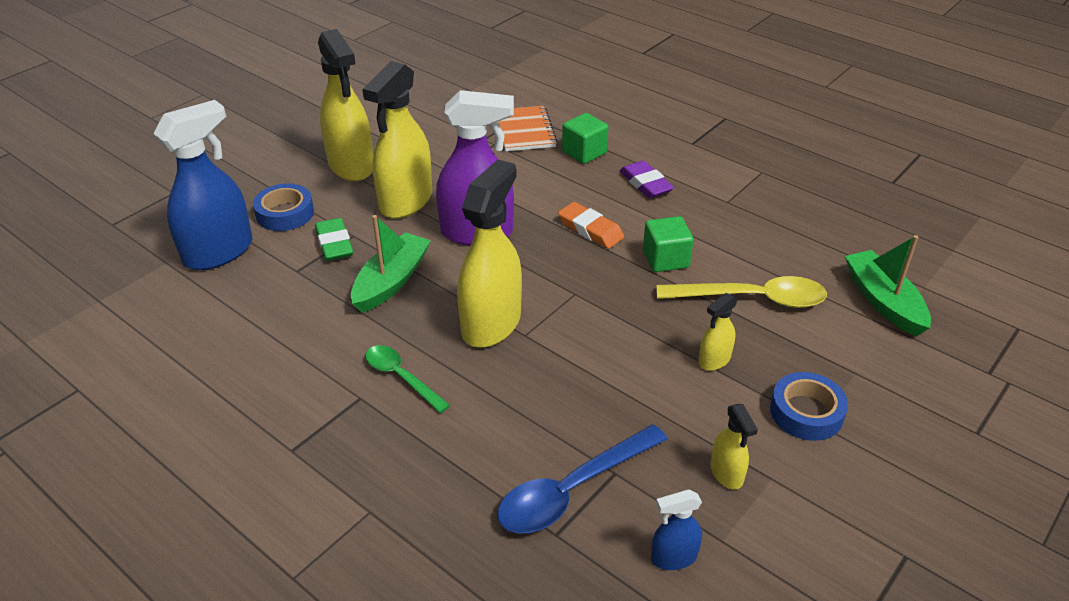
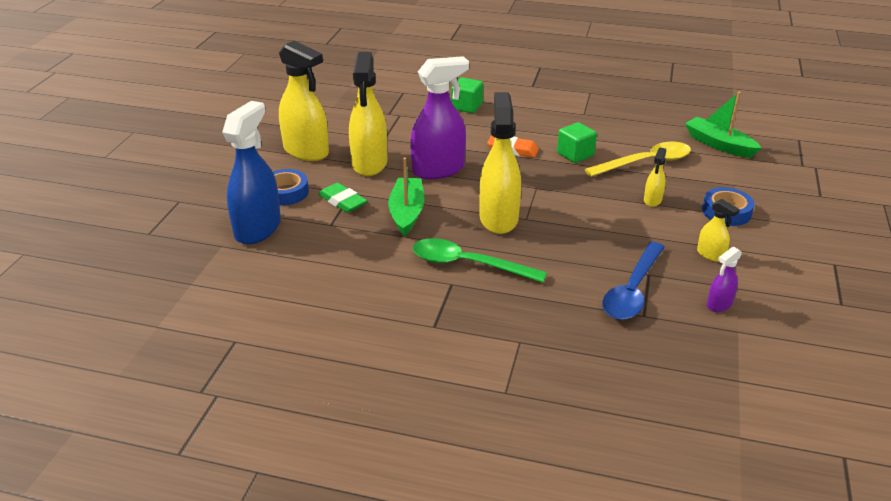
camera: 25 degrees left, 5 degrees down
(401, 377) = (468, 264): green spoon -> green spoon, size x1.61
(525, 131) = (413, 102): orange notebook -> none
(645, 184) = (524, 115): purple eraser -> none
(673, 557) = (719, 304): blue spray bottle -> purple spray bottle

